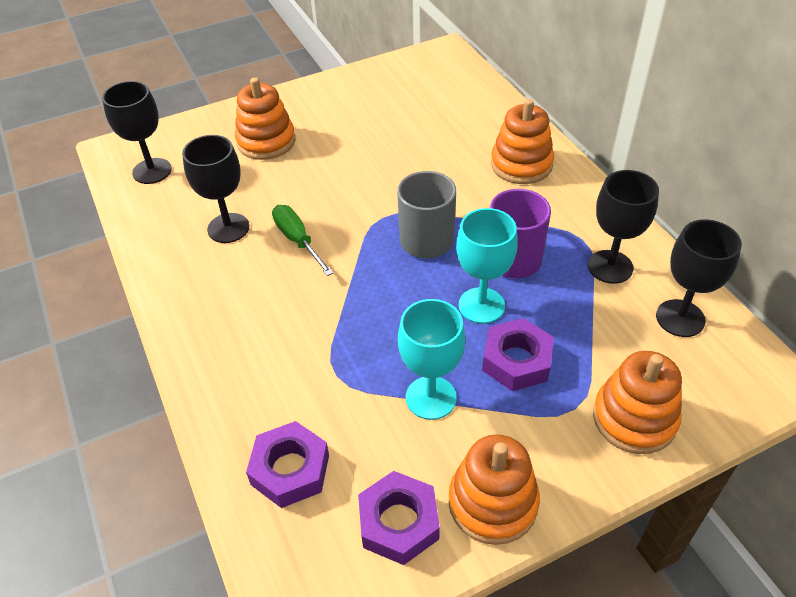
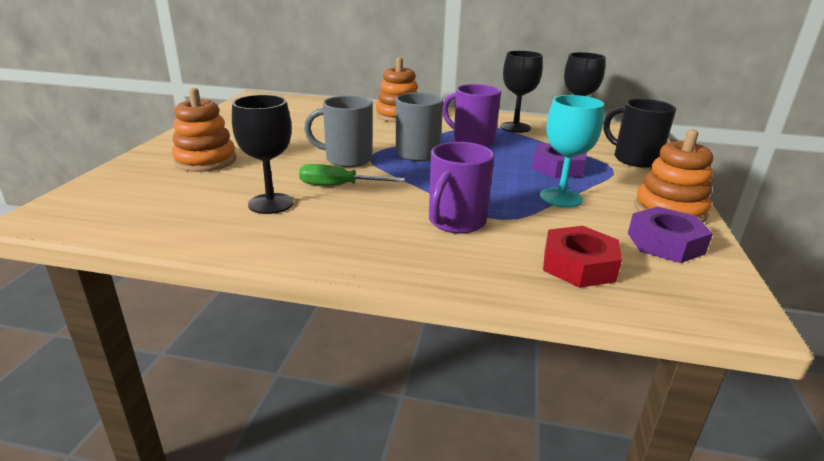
camera: 55 degrees left, 20 degrees down
(152, 171) = (120, 210): black goblet -> none
(290, 470) = (578, 265): purple nut -> red nut
(299, 350) = (456, 222): none -> purple mug
(359, 208) = (347, 159): none -> grey mug
(481, 305) = (499, 160): turquoise goblet -> none
(634, 418) = (634, 159): orange stacking toy -> black mug

